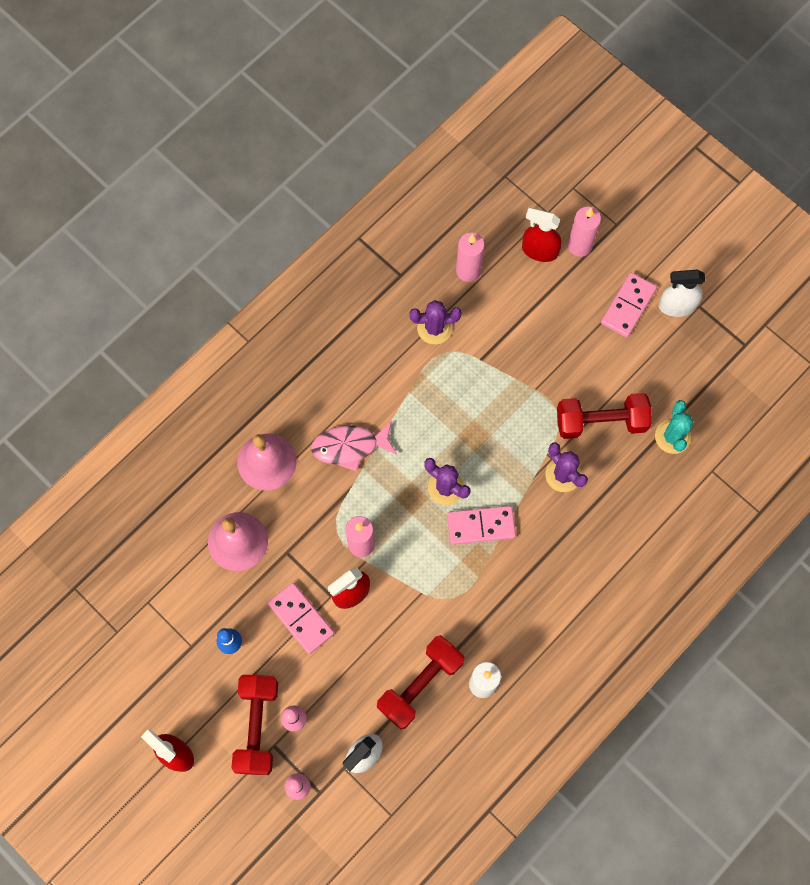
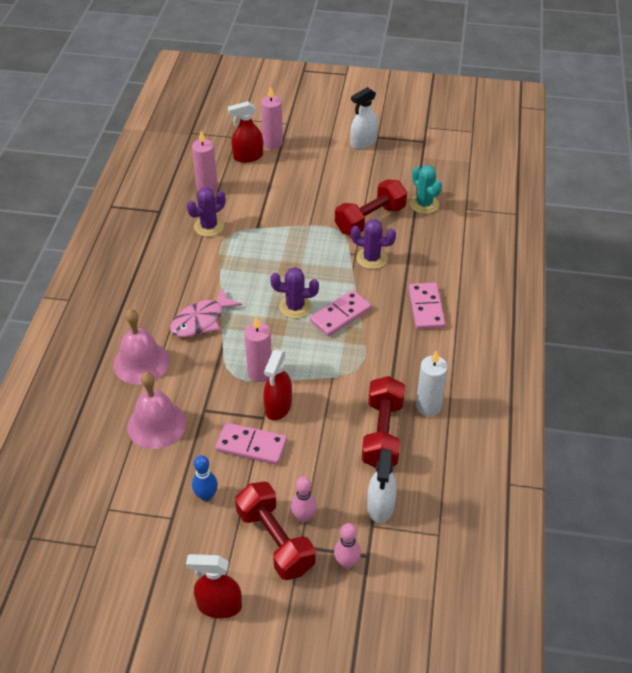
camera: 35 degrees left, 25 degrees down
(628, 306) = (332, 156): pink domino -> pink domino (426, 308)

